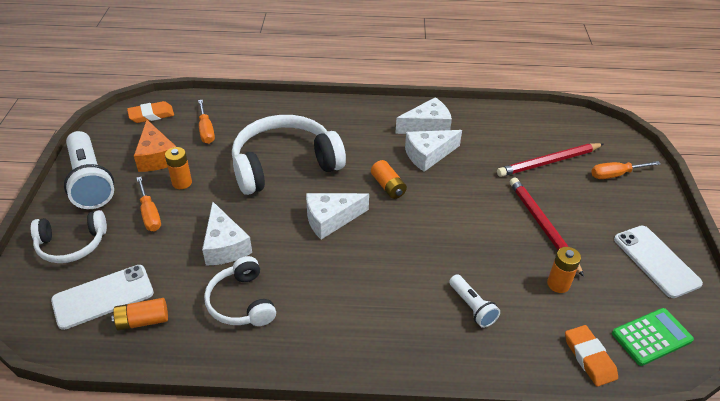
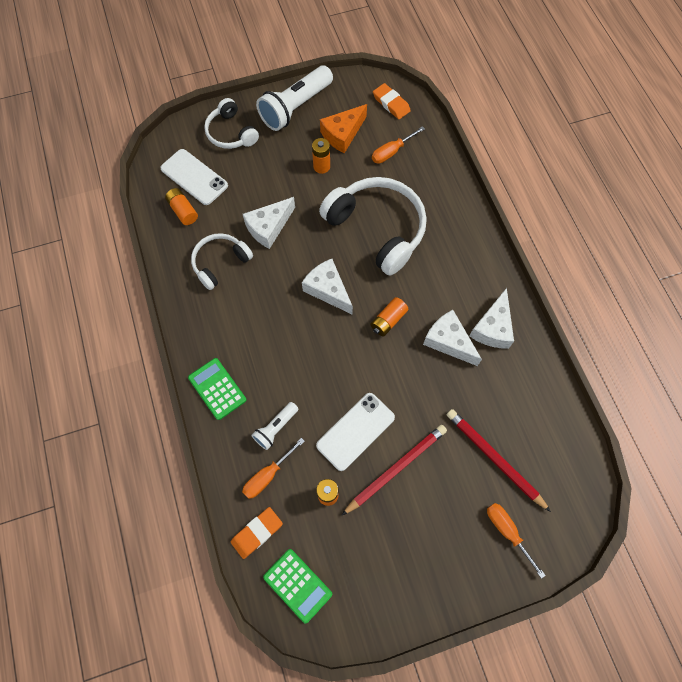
camera: 70 degrees right, 25 degrees up
(150, 214) = (279, 163): orange screwdriver -> orange screwdriver (267, 476)
(404, 349) = (217, 389): none -> green calculator
(427, 126) = (492, 328): white cheese -> white cheese turned 60 degrees clockwise
(656, 261) = (393, 584): white phone -> white phone (355, 431)

